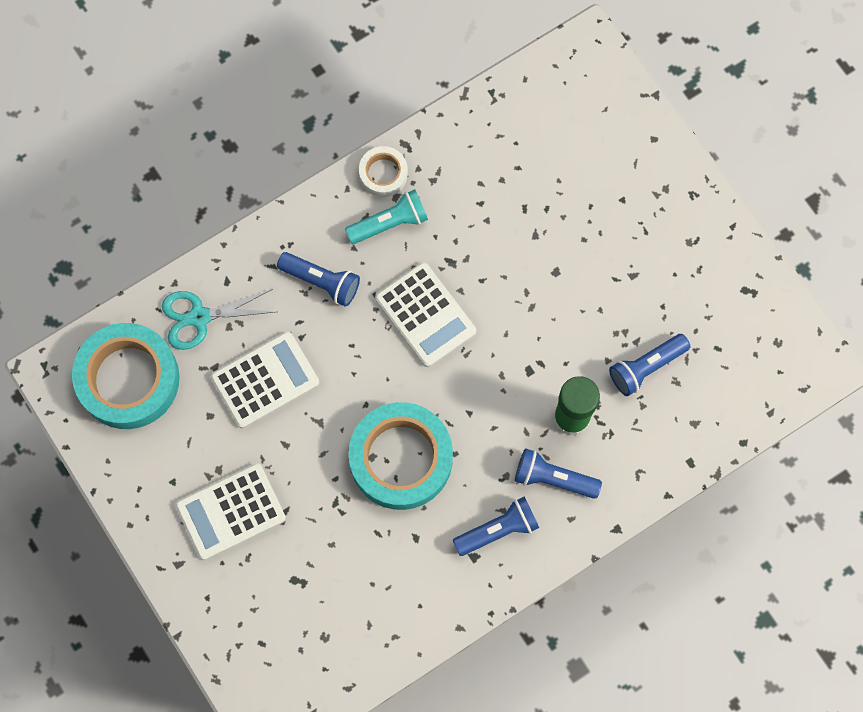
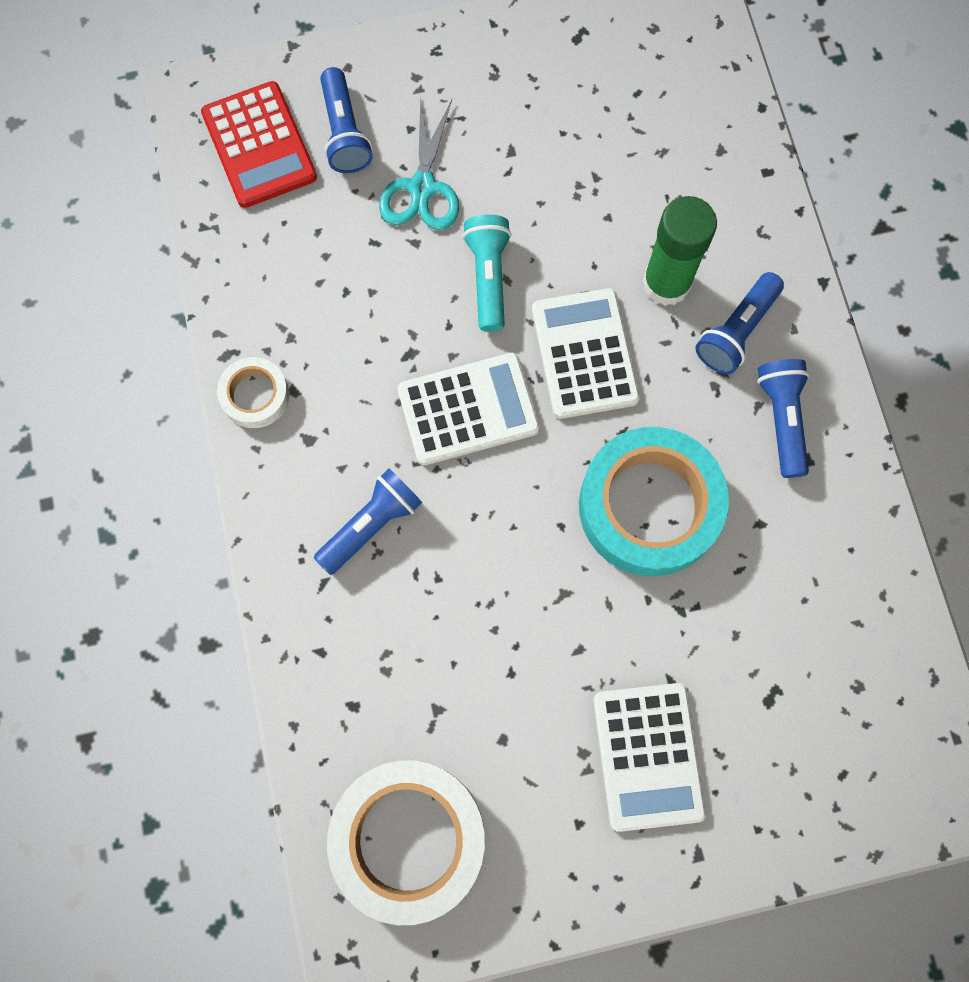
camera: 70 degrees left, 0 degrees up
(128, 379) = (408, 839): turquoise tape -> white tape
(199, 317) = (357, 707): turquoise scissors -> turquoise scissors (422, 188)
(265, 380) = (480, 647): white calculator -> white calculator (584, 354)
(389, 223) = (326, 411): turquoise flashlight -> turquoise flashlight (488, 277)
(567, 104) = (259, 145): none -> red calculator
(646, 367) = (632, 177): blue flashlight -> blue flashlight (344, 132)

